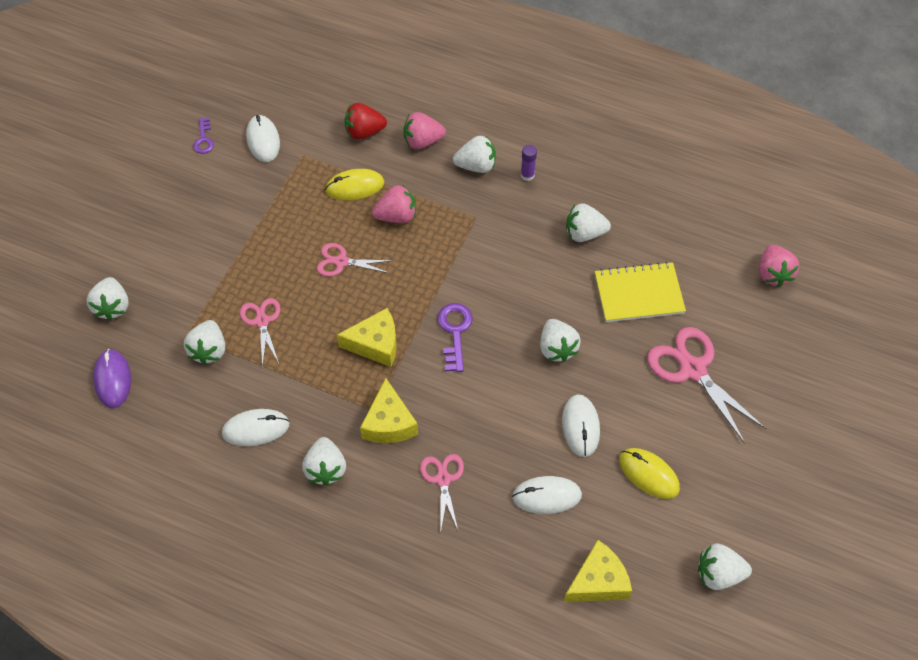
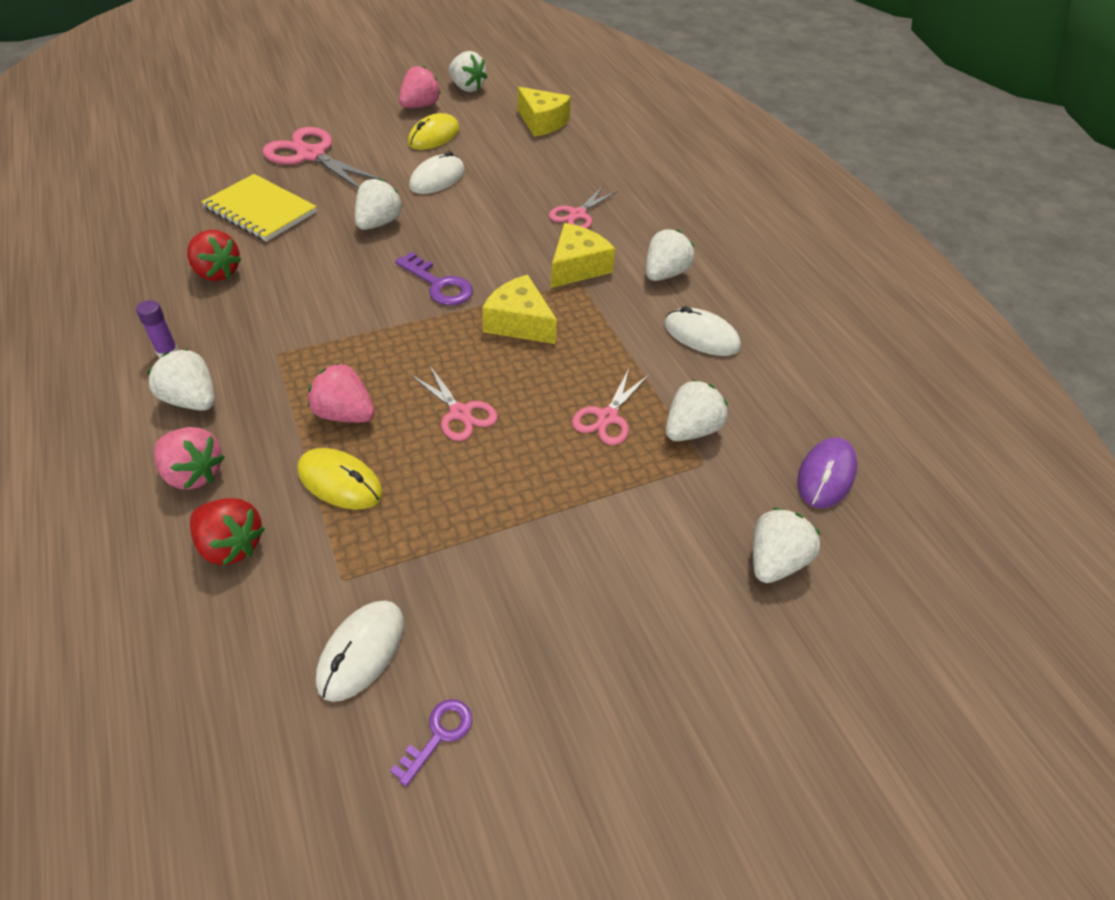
camera: 140 degrees left, 10 degrees down
(455, 332) = (439, 285): purple key -> purple key turned 90 degrees counterclockwise
(546, 496) = (516, 166): white mouse -> none
(584, 233) = (217, 272): white strawberry -> red strawberry
(598, 581) = (542, 122): yellow cheese -> yellow cheese turned 150 degrees counterclockwise
(648, 474) = (434, 136): yellow mouse -> yellow mouse turned 45 degrees clockwise
(692, 369) = (311, 155): pink scissors -> pink scissors turned 120 degrees clockwise
(773, 274) = (153, 158): pink strawberry -> pink strawberry (420, 106)

